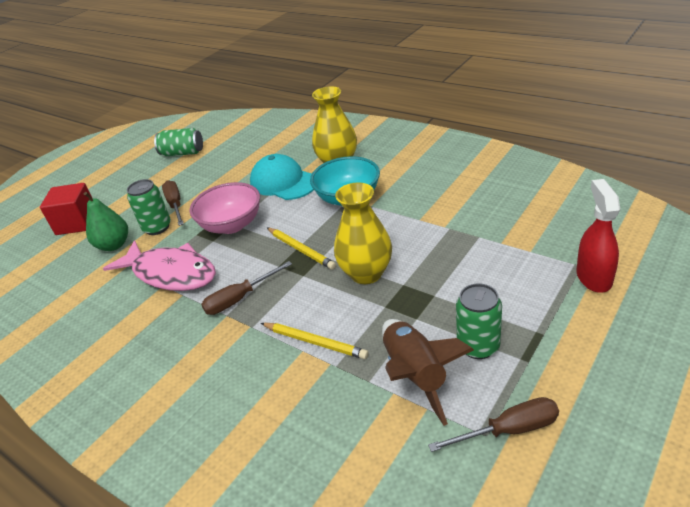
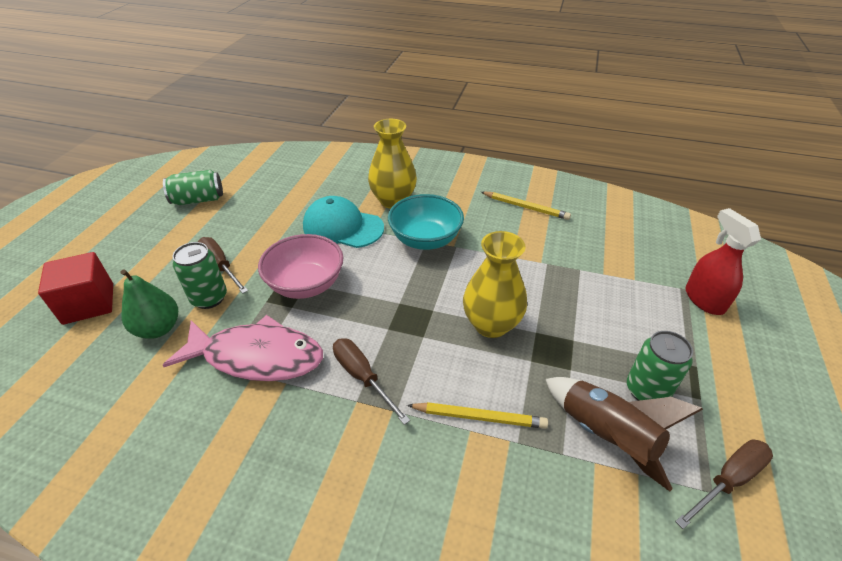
camera: 25 degrees left, 5 degrees up
(239, 299) = (362, 377): brown screwdriver -> brown screwdriver turned 105 degrees clockwise
(301, 250) = (404, 306): yellow pencil -> yellow pencil (525, 207)

